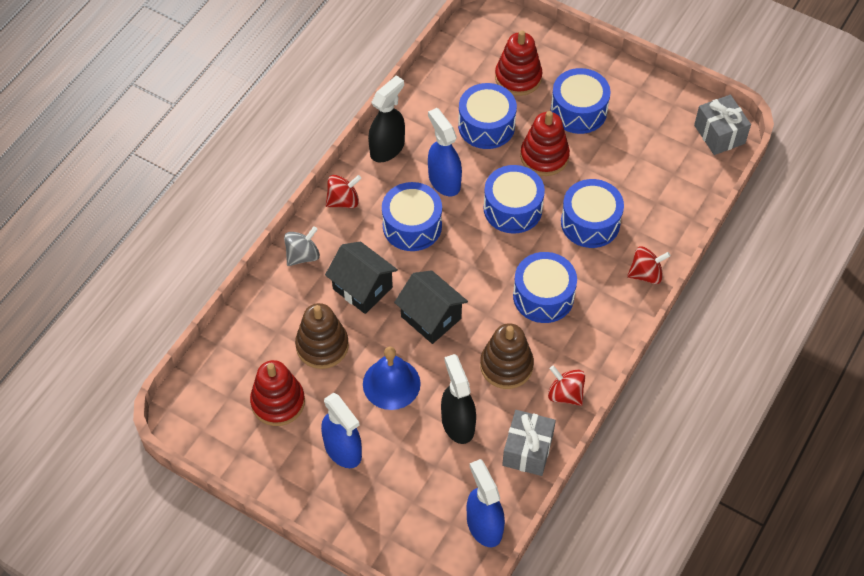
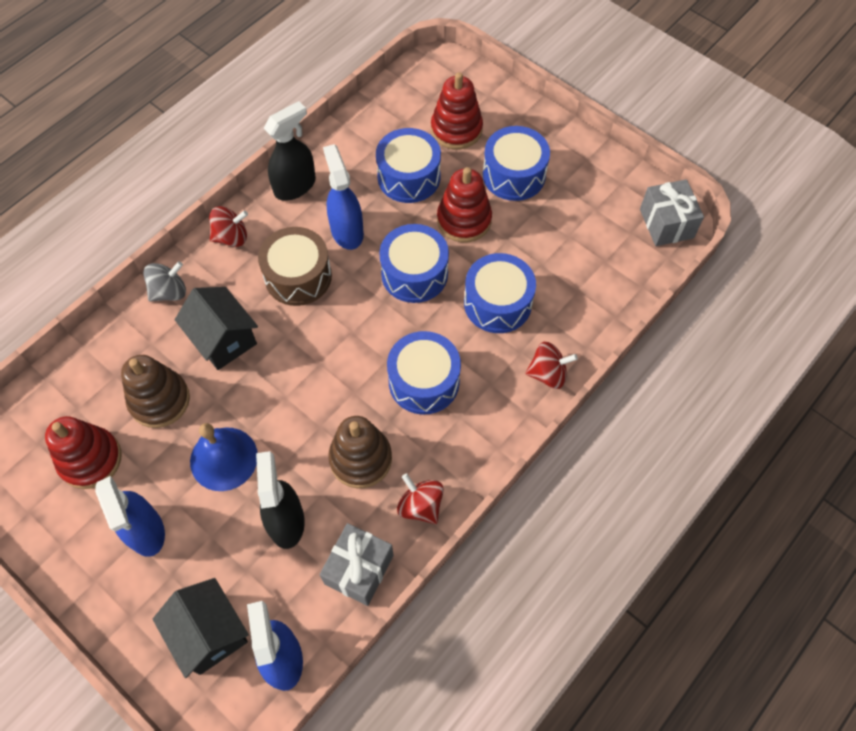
camera: 10 degrees right, 5 degrees up
(412, 226) = (298, 276): blue drum -> brown drum
(431, 317) = (290, 386): black house -> black house (210, 633)

